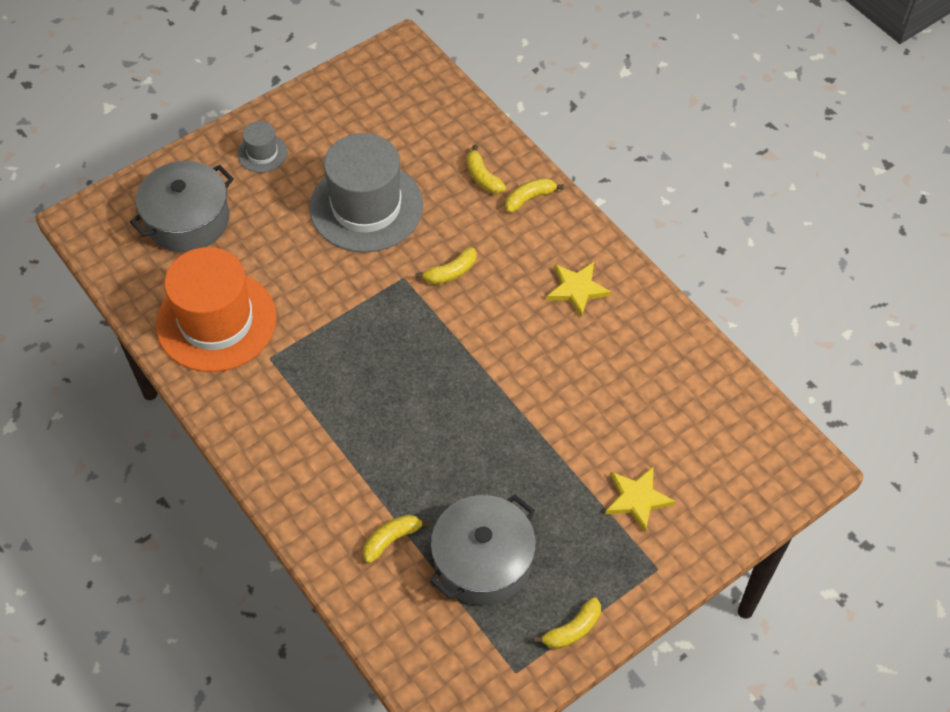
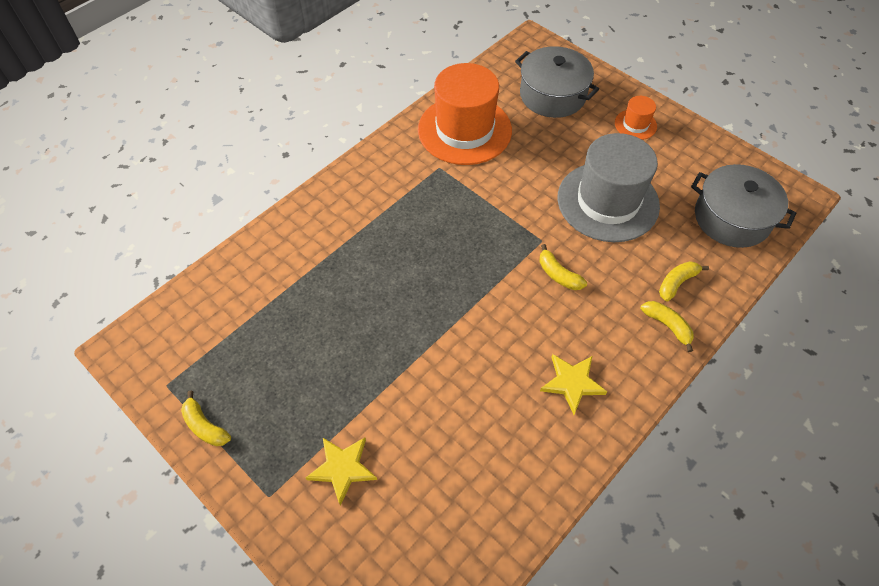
camera: 80 degrees right, 0 degrees up
(262, 153) = (635, 124): grey hat -> orange hat
(392, 539) = (285, 275): yellow banana -> none
(483, 561) = (269, 344): grey pot -> grey pot (732, 218)

